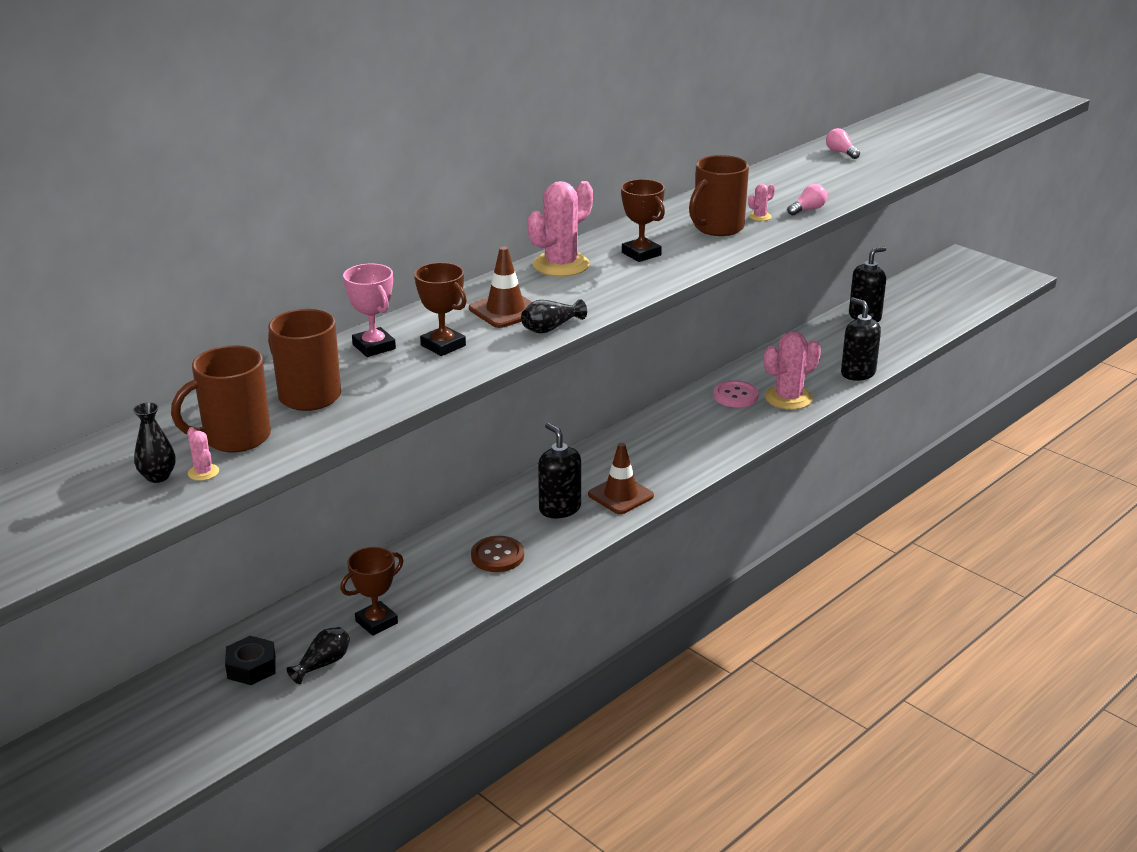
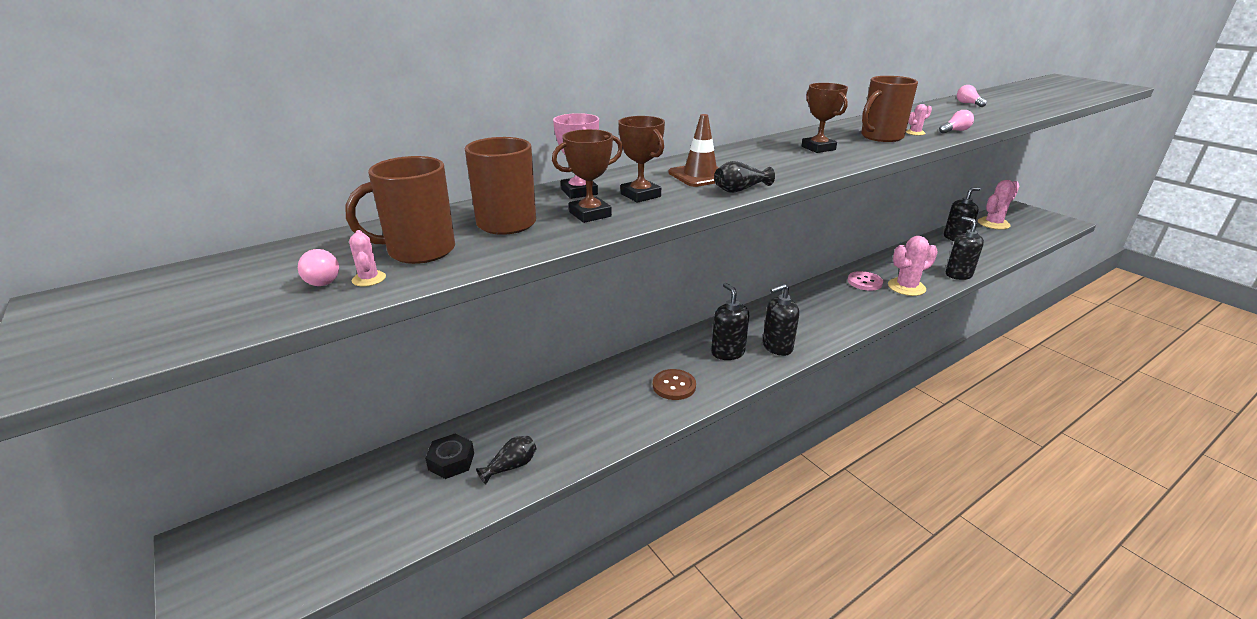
camera: 10 degrees right, 0 degrees up
(158, 476) = (323, 278): black vase -> pink light bulb
(376, 622) = (565, 432): brown trophy -> brown trophy (590, 214)
(561, 265) = (750, 151): pink cactus -> pink cactus (993, 224)
(620, 495) = (777, 347): brown traffic cone -> black soap dispenser

